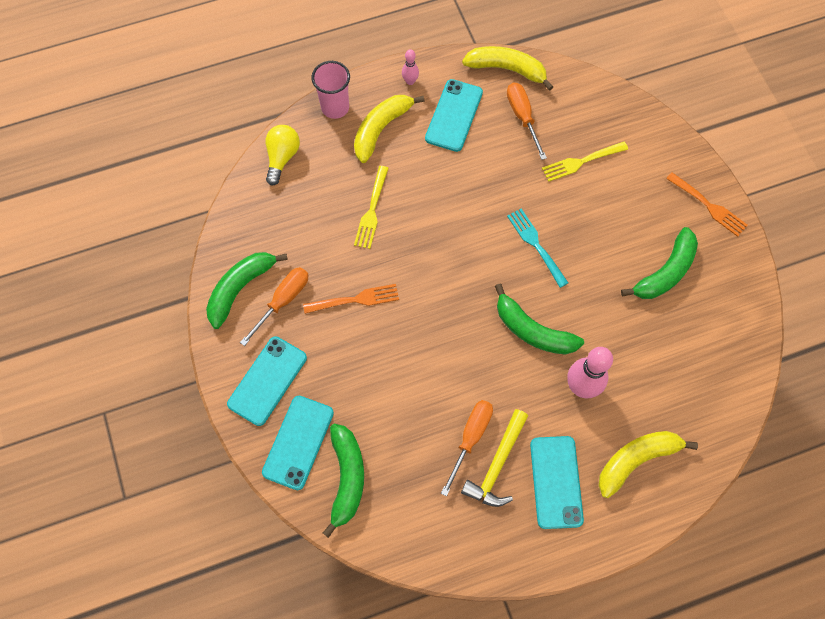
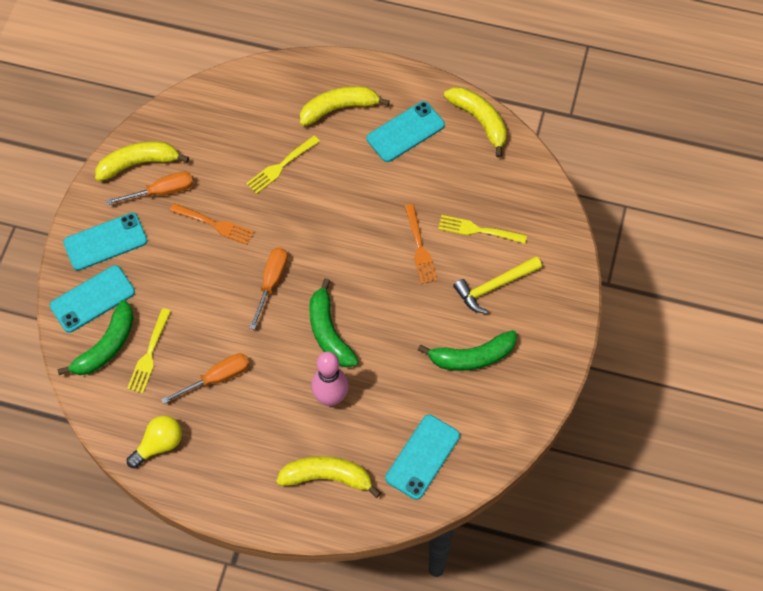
camera: 35 degrees right, 5 degrees down
(240, 288) = (138, 163): green banana -> yellow banana
(282, 157) = (246, 85): yellow light bulb -> yellow light bulb (159, 445)
(335, 107) = (317, 70): pink cup -> none
(392, 457) = (149, 353): none -> yellow fork
(410, 81) = (393, 84): pink bowling pin -> none
(497, 465) = (220, 410): yellow hammer -> yellow hammer (494, 286)
(522, 117) = (460, 166): orange screwdriver -> orange screwdriver (271, 282)
(536, 245) = (386, 271): turquoise fork -> none
(556, 482) = (254, 451): turquoise phone -> turquoise phone (422, 457)
(708, 205) = (553, 329): orange fork -> orange fork (419, 247)

